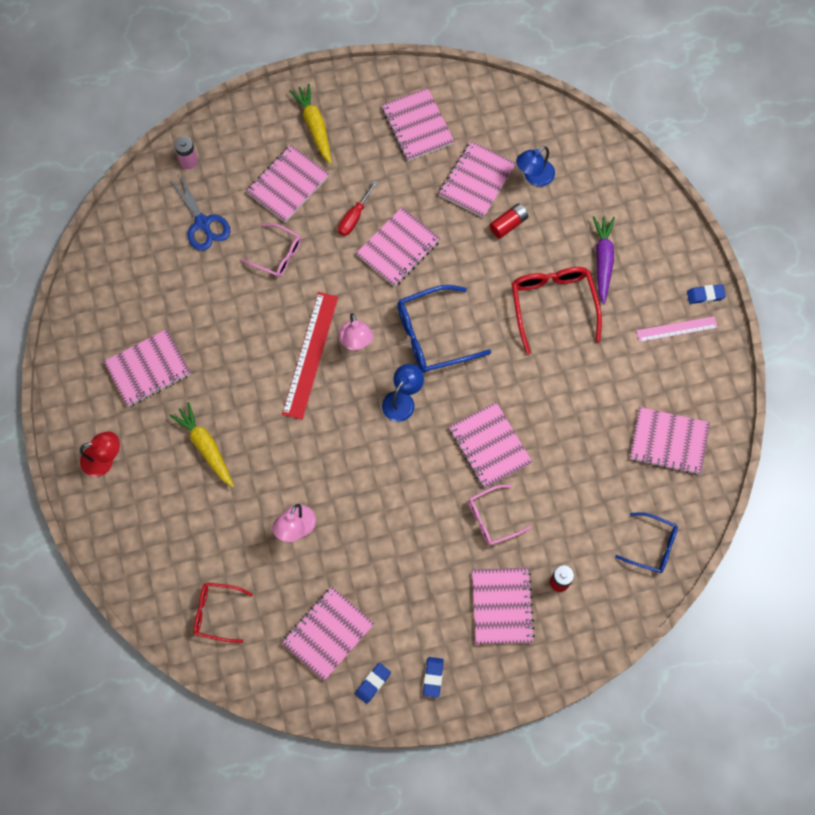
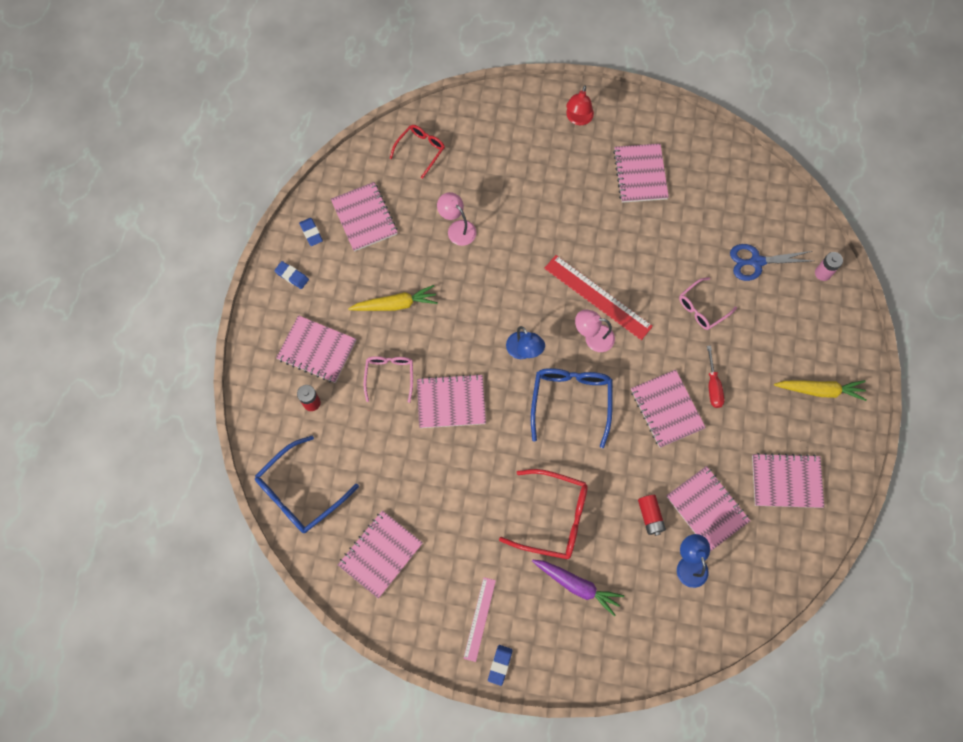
camera: 115 degrees right, 0 degrees up
(205, 447) = (555, 191): yellow carrot -> yellow carrot (395, 304)
(288, 185) = (767, 343): pink notebook -> none
(354, 217) = (713, 385): red screwdriver -> red screwdriver turned 150 degrees counterclockwise
(651, 546) = (301, 492): blue glasses -> blue glasses, size x1.61

